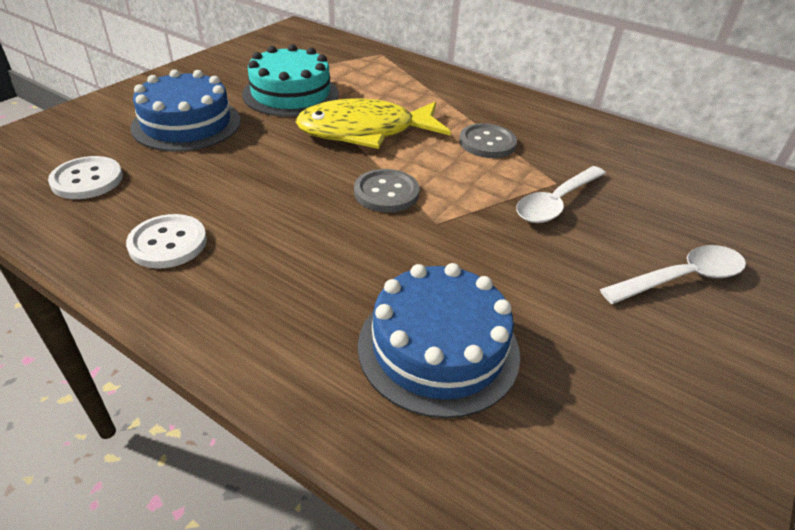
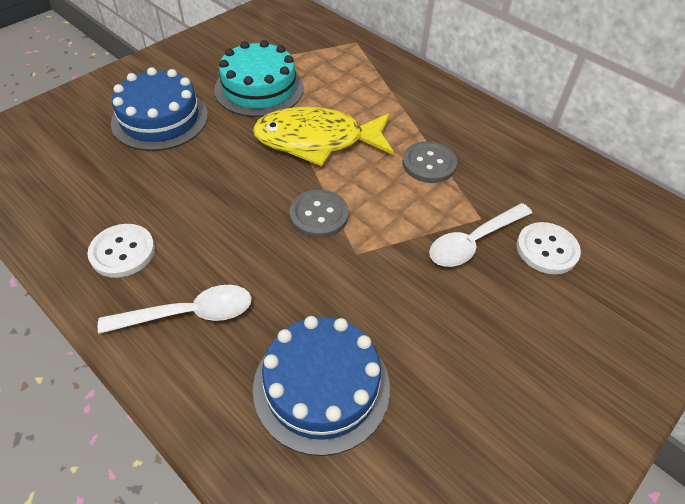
camera: 10 degrees right, 10 degrees up
(87, 180) = (68, 176): white button -> white button (547, 249)
(681, 278) = (564, 341): white spoon -> white spoon (188, 314)

